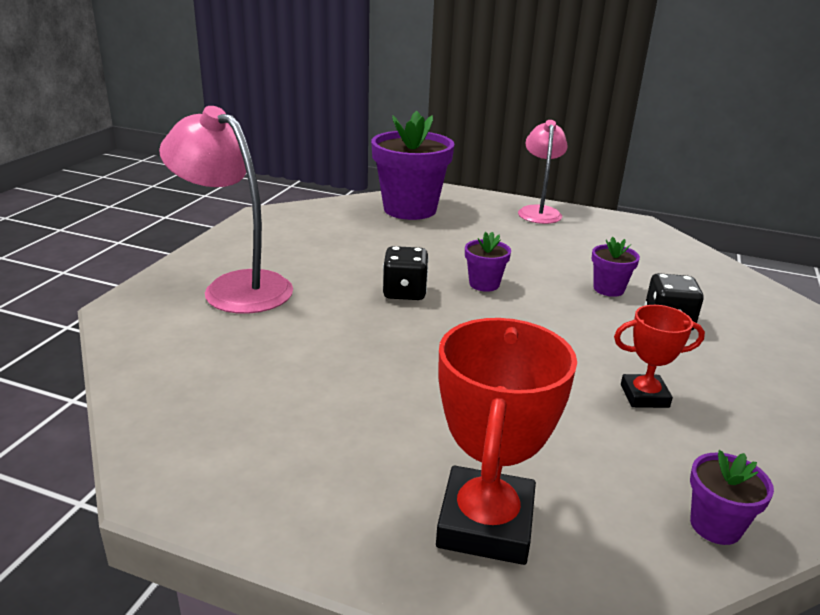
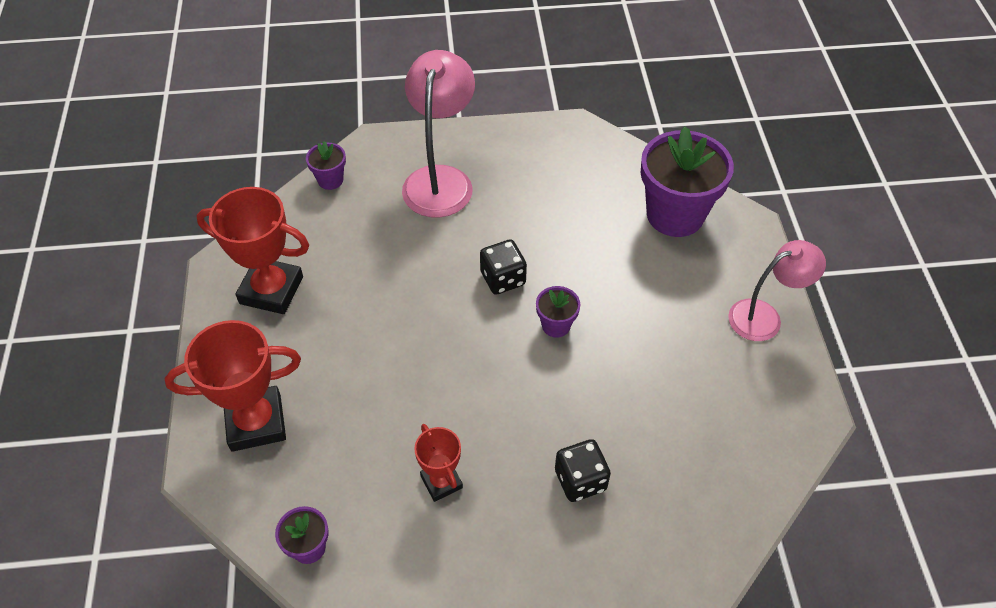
camera: 65 degrees right, 25 degrees up
(262, 446) = (271, 290): none -> red trophy
(608, 289) = (615, 420): purple flower pot -> purple flower pot (330, 180)

